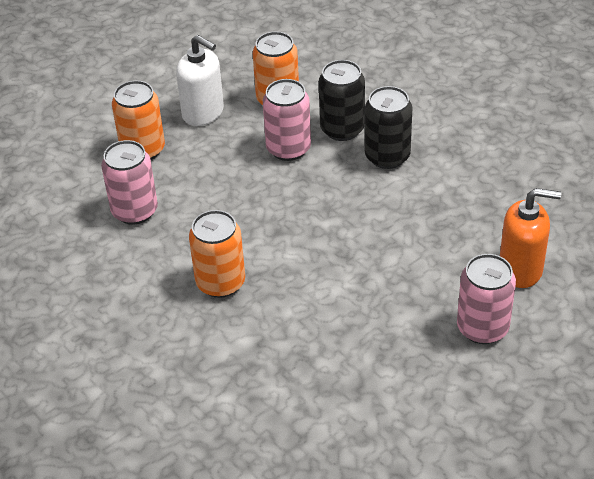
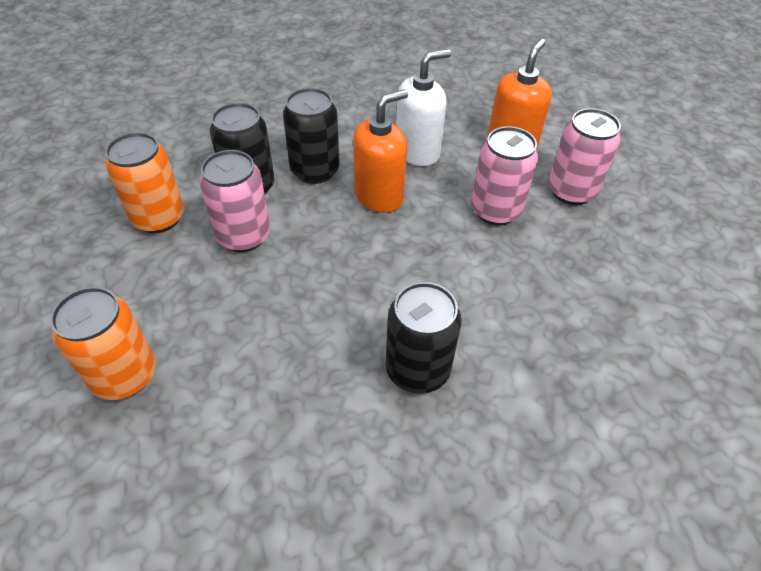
camera: 70 degrees left, 5 degrees up
(135, 211) = (234, 423): pink can -> pink can (495, 210)
(203, 113) = (116, 289): white soap dispenser -> white soap dispenser (417, 152)
(220, 283) = (417, 370): orange can -> black can
(383, 204) = (379, 196): none -> orange soap dispenser

